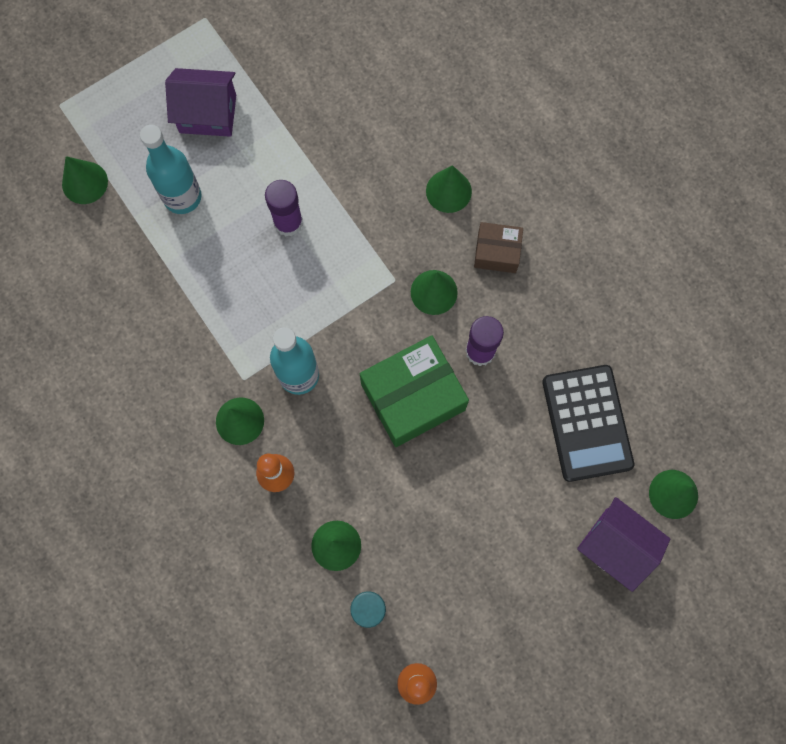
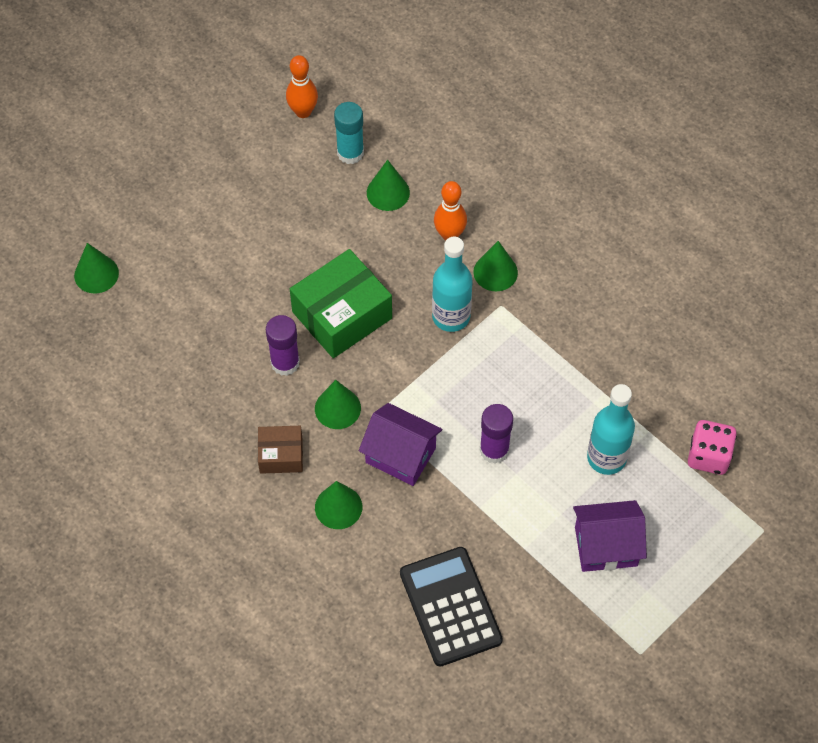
camera: 170 degrees right, 15 degrees down
(85, 182) = (708, 456): green cone -> pink dice
(587, 423) = (178, 318): black calculator -> black calculator (450, 606)
(615, 546) = (146, 227): purple house -> purple house (400, 455)

